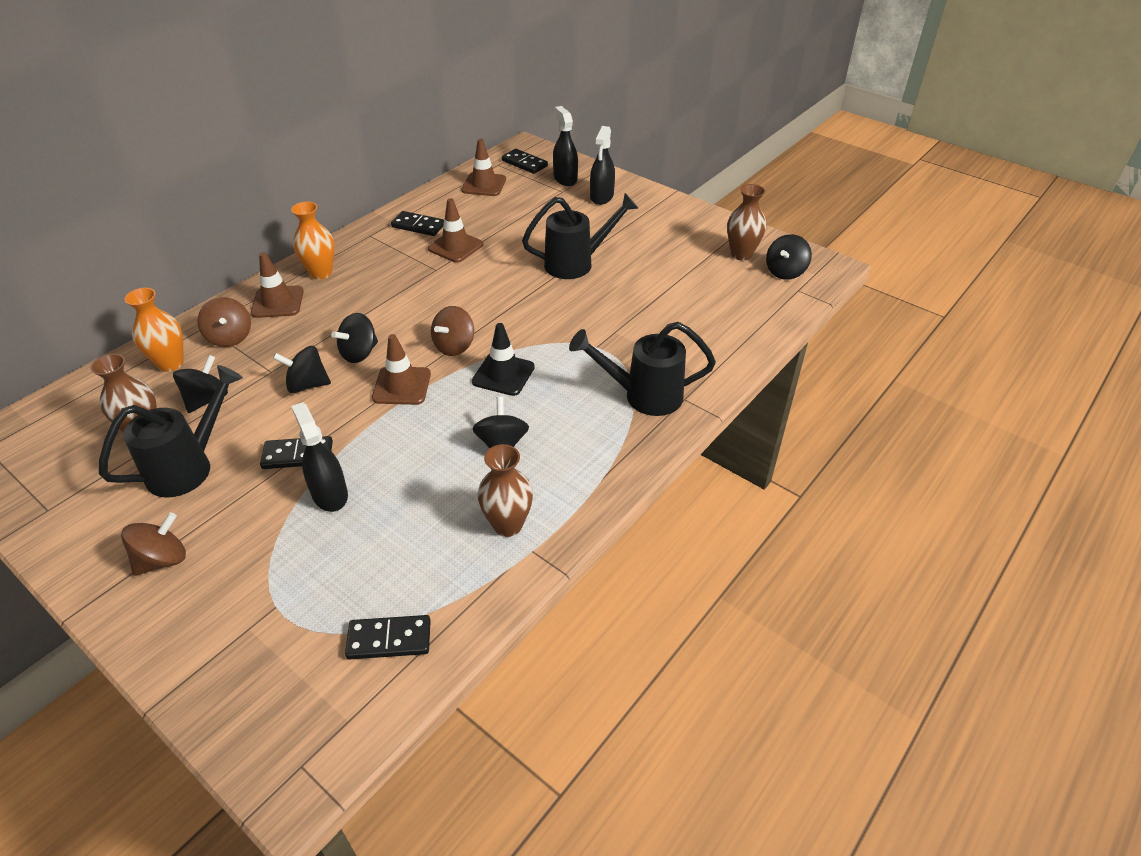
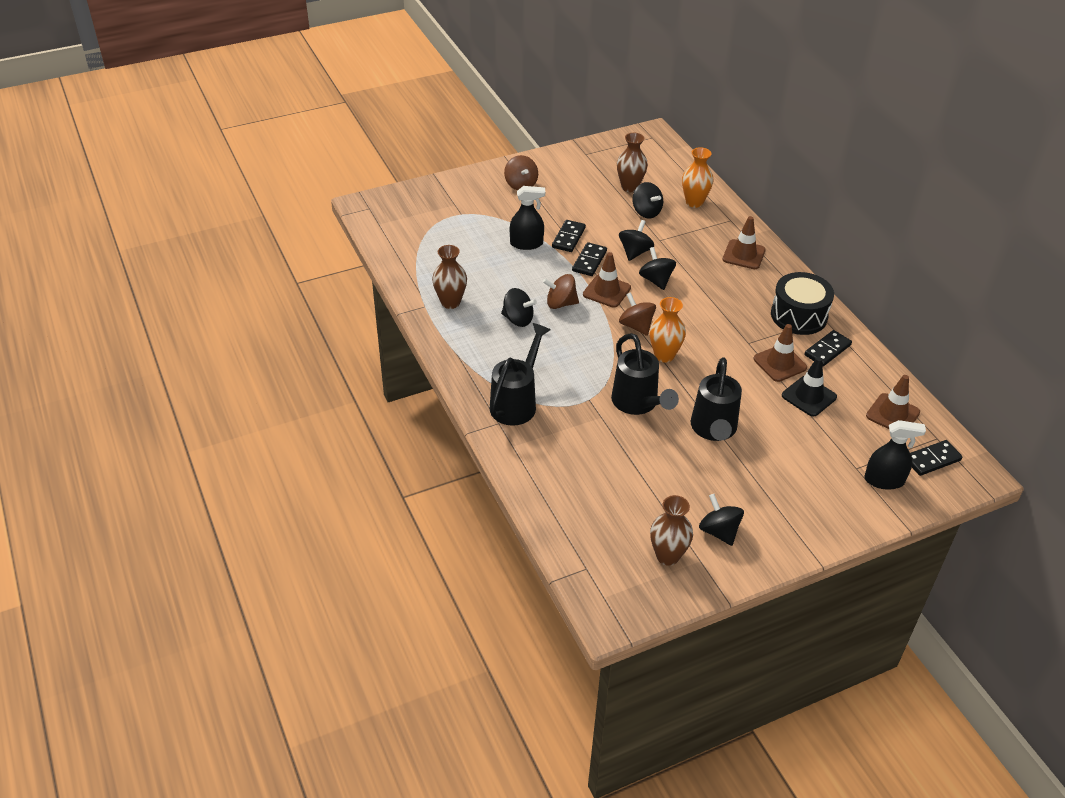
camera: 115 degrees right, 0 degrees up
(189, 466) = (587, 199): black watering can -> black watering can (638, 404)
(230, 337) = (710, 228): brown spinning top -> brown spinning top (560, 303)
(321, 273) = (774, 281): orange vase -> orange vase (664, 355)
(373, 249) = (799, 315): none -> black drum
(389, 639) = (411, 244): black domino -> black domino (589, 261)
(503, 374) = (588, 340): black traffic cone -> black traffic cone (809, 396)
(602, 196) = (832, 495): black spray bottle -> none
(785, 272) = (620, 575): black spinning top -> black spinning top (719, 531)

